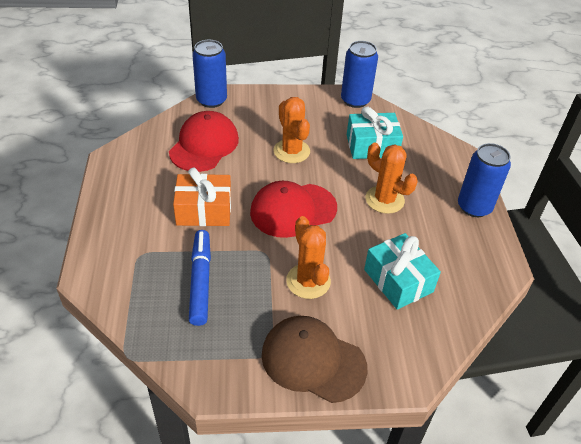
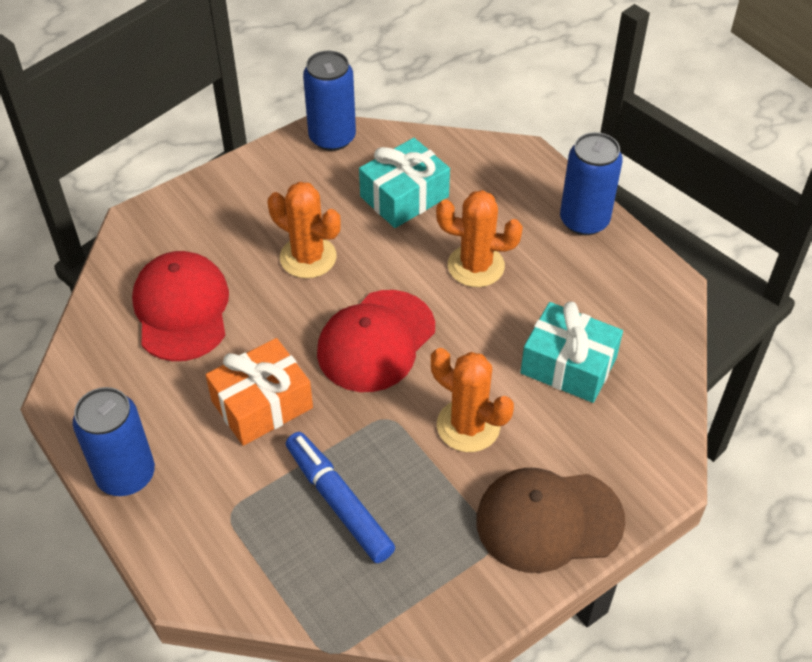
camera: 30 degrees left, 5 degrees up
(211, 100) = (133, 234): blue can -> blue can (126, 475)

